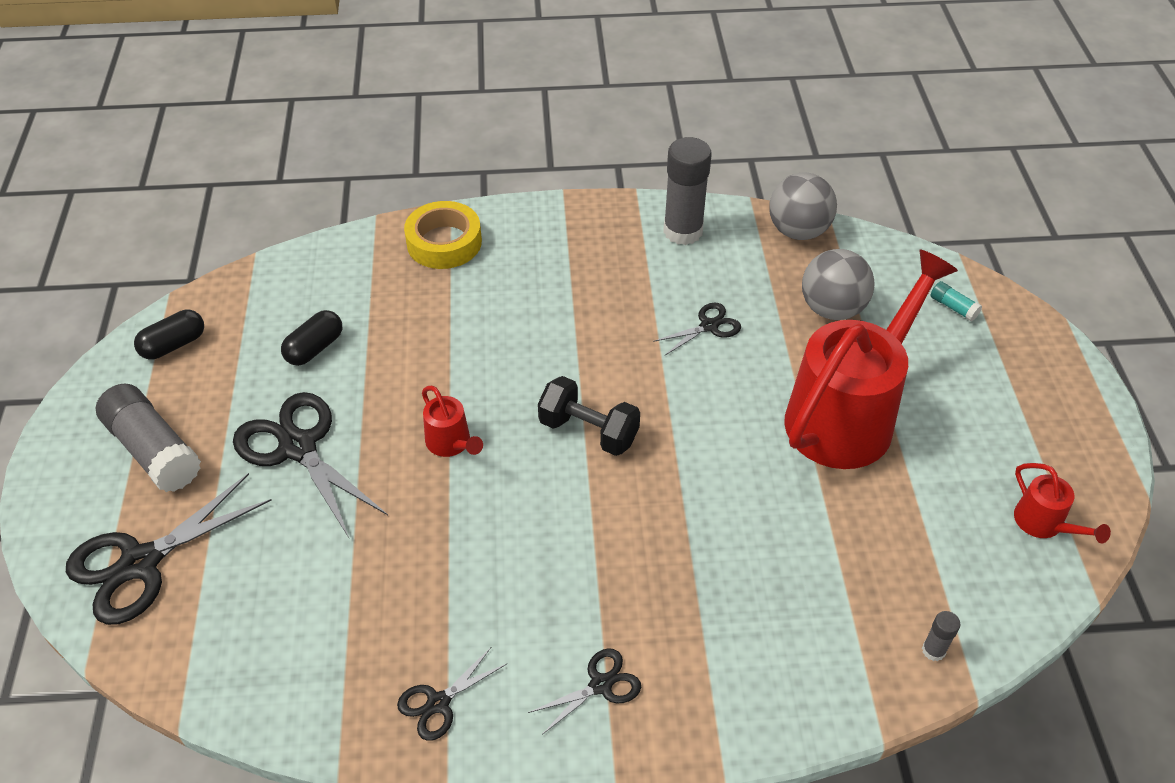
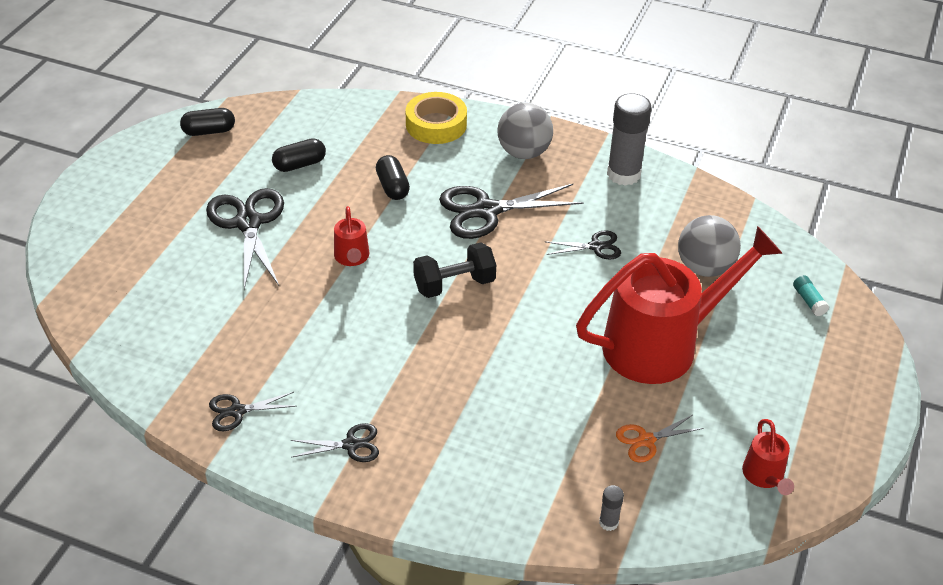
camera: 25 degrees right, 5 degrees down
(141, 563) = (107, 256): black scissors -> black scissors (487, 211)
(154, 450) = (156, 192): grey glue stick -> none
(442, 337) = (392, 187): none -> black capsule
(588, 431) = (454, 285): black dumbbell -> black dumbbell turned 75 degrees counterclockwise
(798, 231) = (718, 204): grey ball -> grey ball (524, 152)
(906, 534) = (646, 440): none -> orange scissors

